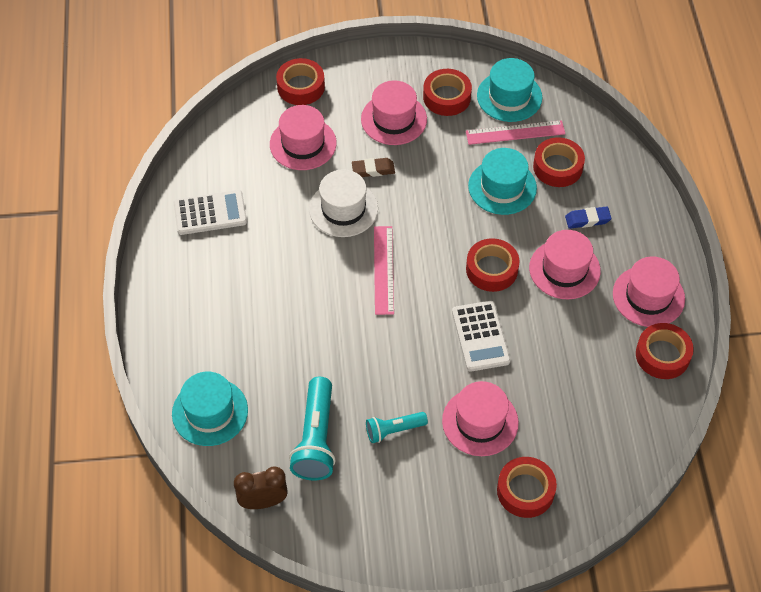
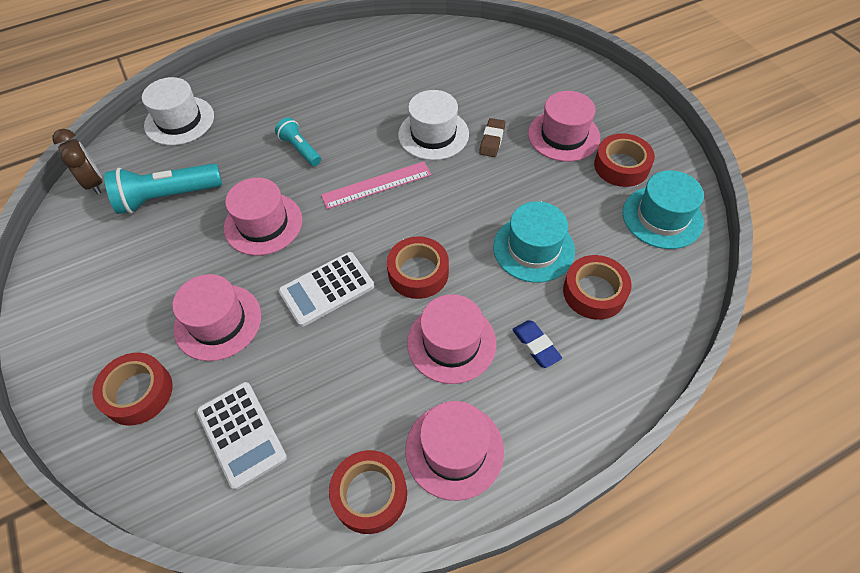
camera: 70 degrees right, 0 degrees up
(210, 213) = (383, 55): white calculator -> white calculator (241, 434)
(210, 412) = (179, 121): turquoise hat -> white hat
(301, 87) = (556, 63): red tape -> none
(303, 144) = (492, 85): pink hat -> pink hat (263, 224)
(373, 170) = (492, 140): brown eraser -> brown eraser turned 45 degrees clockwise
(393, 430) = (190, 251): turquoise flashlight -> turquoise flashlight (300, 149)
(515, 132) = (616, 237): pink ruler -> none

